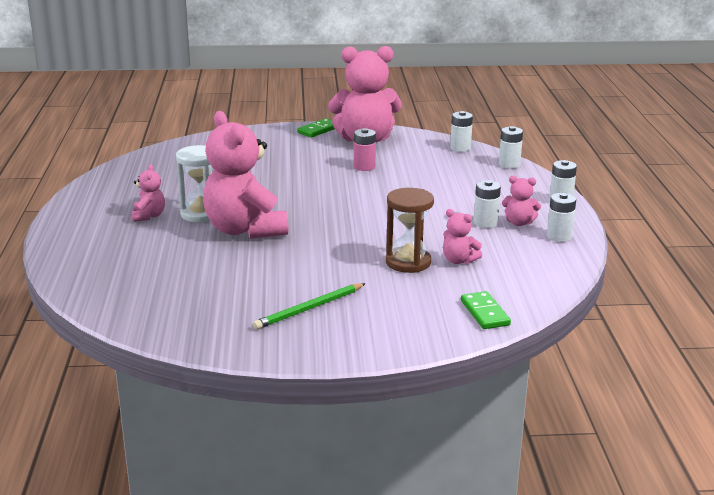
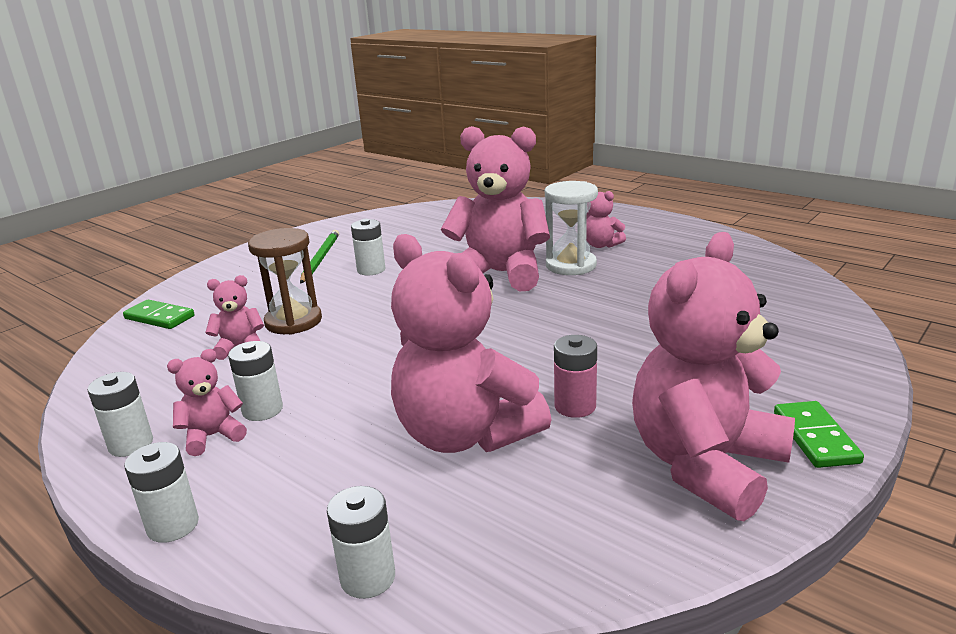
camera: 135 degrees right, 0 degrees up
(420, 178) = (465, 434): none -> pink teddy bear
(460, 148) = (530, 566): white battery -> white battery (371, 270)

